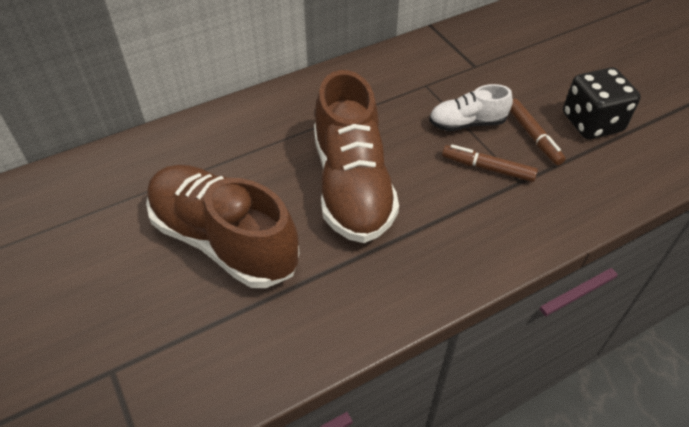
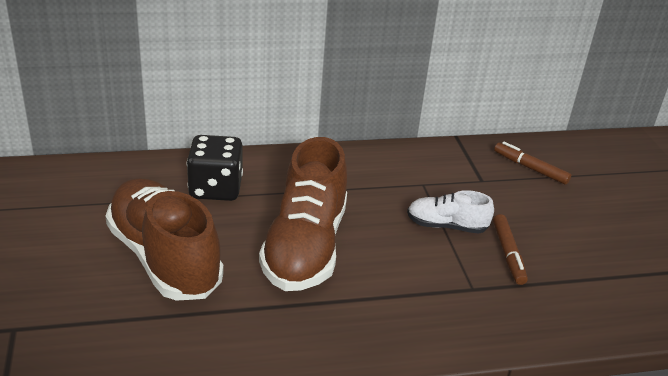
camera: 15 degrees right, 15 degrees down
(487, 168) = (446, 268): brown marker -> brown marker (530, 168)
(592, 122) = (577, 258): black dice -> black dice (215, 188)

